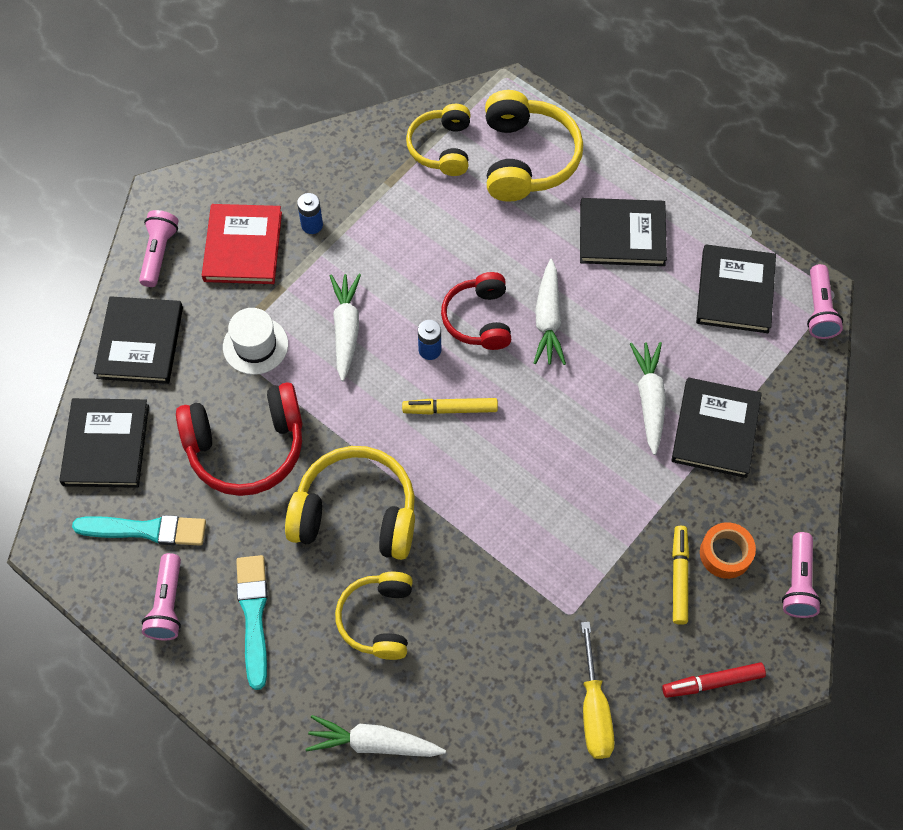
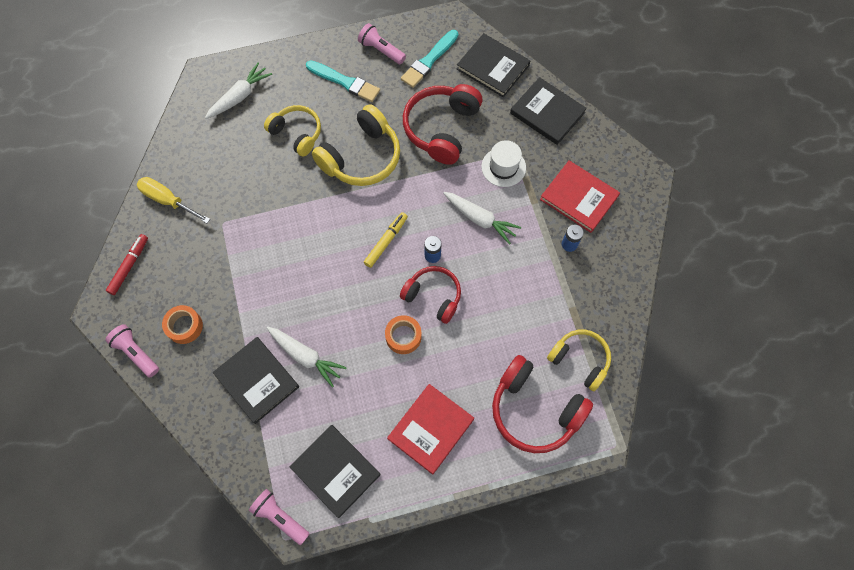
camera: 125 degrees right, 5 degrees up
(159, 254) = (604, 152): pink flashlight -> none
(526, 158) = (534, 410): yellow headphones -> red headphones
(548, 319) = (403, 336): white carrot -> orange tape
(622, 234) = (431, 429): black book -> red book
(679, 577) = (194, 292): yellow marker -> none

